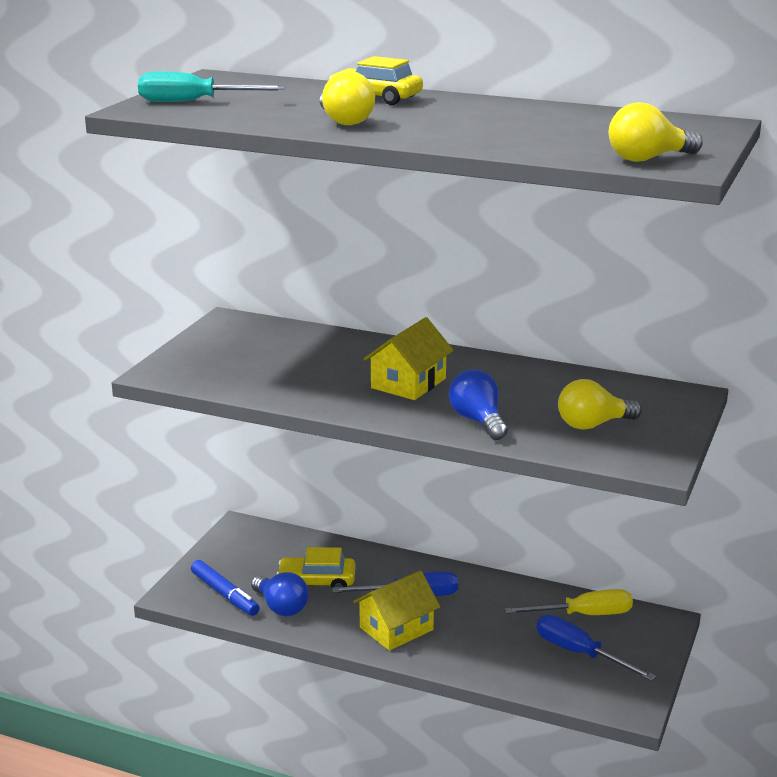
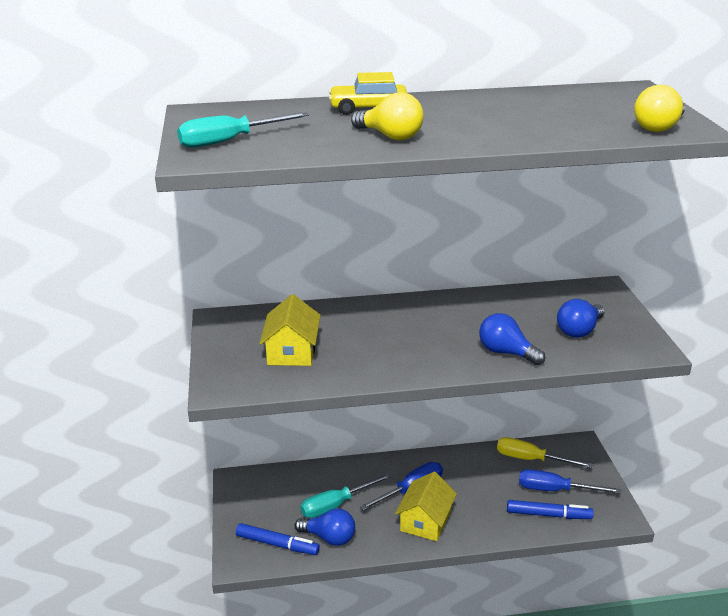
camera: 30 degrees left, 5 degrees up
(317, 582) = (336, 505): yellow car -> turquoise screwdriver
(408, 383) = (421, 335): yellow house -> yellow house (292, 351)
(544, 673) = (548, 515): none -> blue marker
(584, 615) = (531, 459): yellow screwdriver -> yellow screwdriver turned 120 degrees counterclockwise
(593, 425) = (579, 330): yellow light bulb -> blue light bulb

